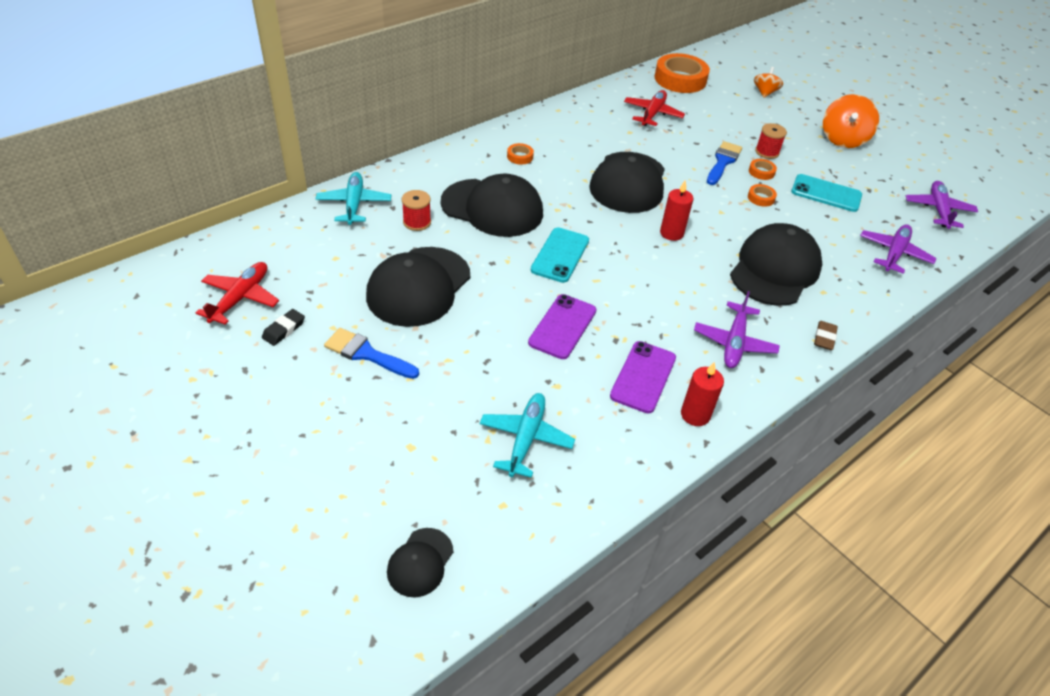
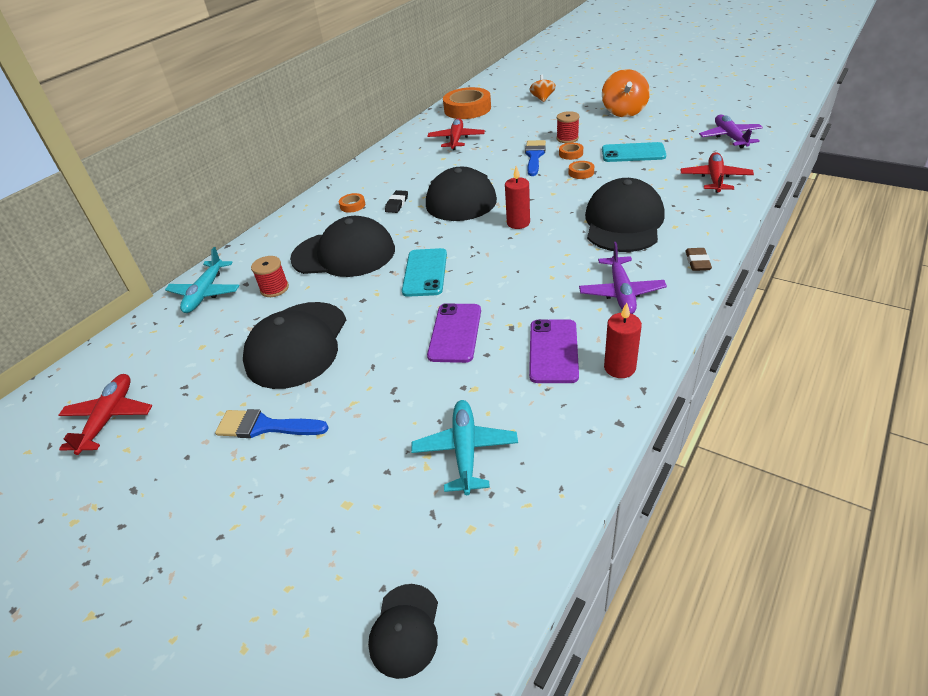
camera: 10 degrees left, 5 degrees down
(284, 329) = (166, 433): black eraser -> black eraser (397, 204)
(354, 204) = (205, 293): turquoise plane -> turquoise plane turned 150 degrees counterclockwise
(894, 253) = (715, 179): purple plane -> red plane

